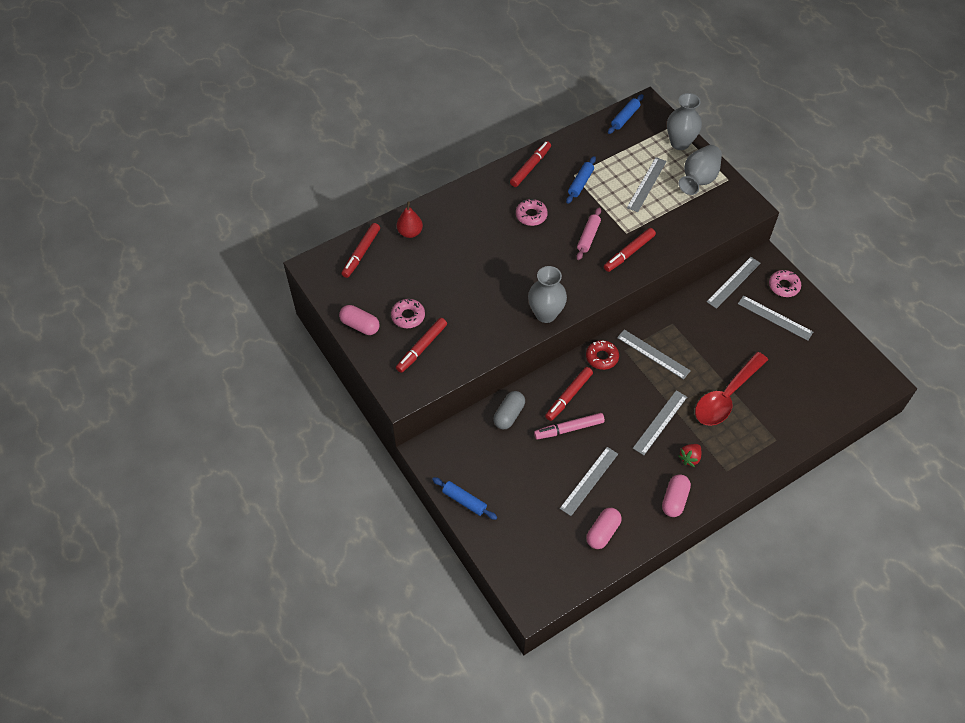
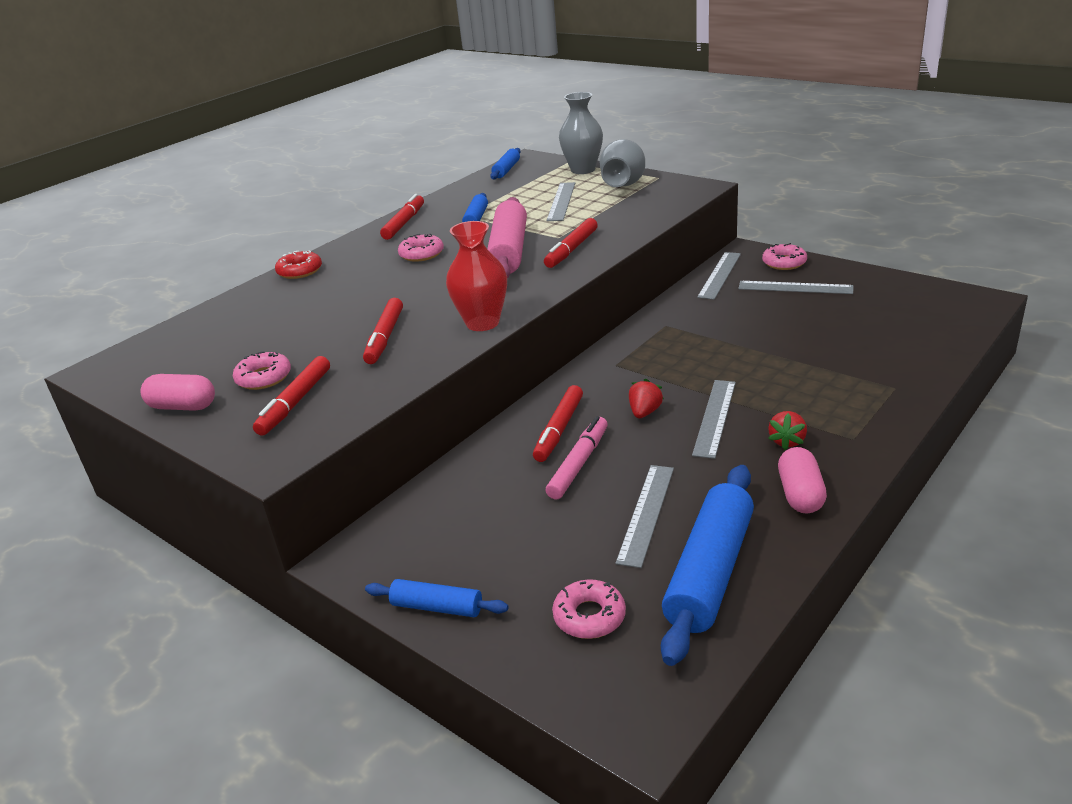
camera: 15 degrees left, 25 degrees down
(361, 253) = (175, 340): red marker -> red marker (385, 337)
(410, 232) = (249, 306): red pear -> none
(509, 415) = (473, 475): grey capsule -> none
(534, 535) = (589, 616): none -> pink donut
(545, 314) = (482, 323): grey vase -> red vase
(569, 429) = (578, 464): pink marker -> pink marker turned 150 degrees clockwise
(588, 237) = (509, 251): pink rolling pin -> pink rolling pin, size x1.90
(602, 357) = (587, 379): red donut -> red donut (300, 271)
(602, 532) = (710, 572): pink capsule -> blue rolling pin
(623, 401) = (644, 412): none -> red strawberry
(653, 354) = (658, 357): grey ruler -> none
(726, 397) = (789, 367): red spoon -> none

